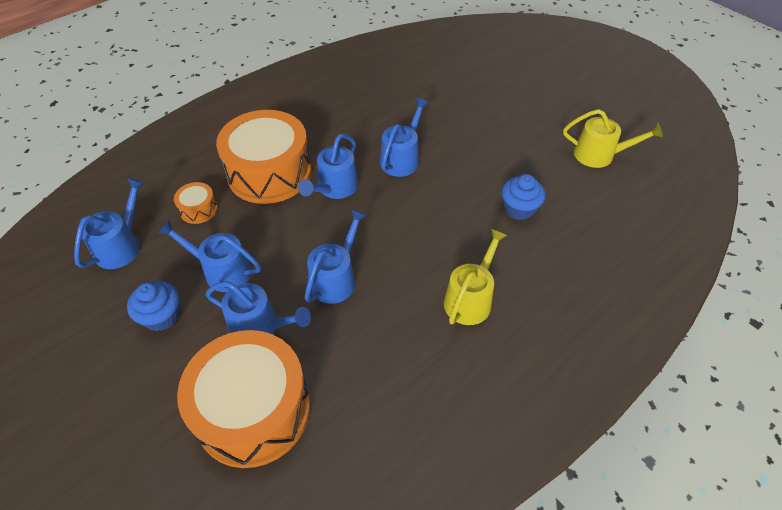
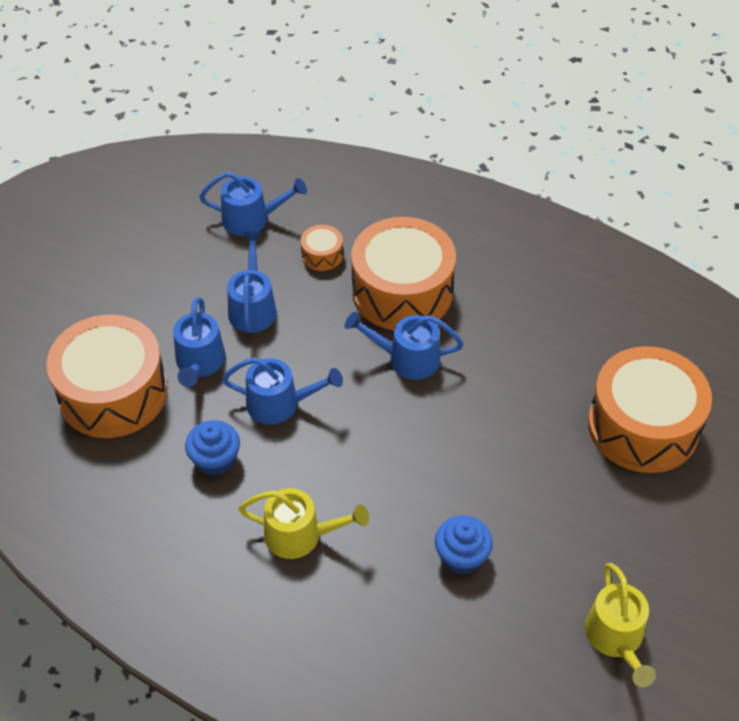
camera: 70 degrees right, 0 degrees up
(162, 316) = (185, 286): blue cupcake -> blue cupcake (215, 459)
(402, 159) = (488, 408): blue watering can -> none
(449, 95) = (643, 426): none -> orange drum

